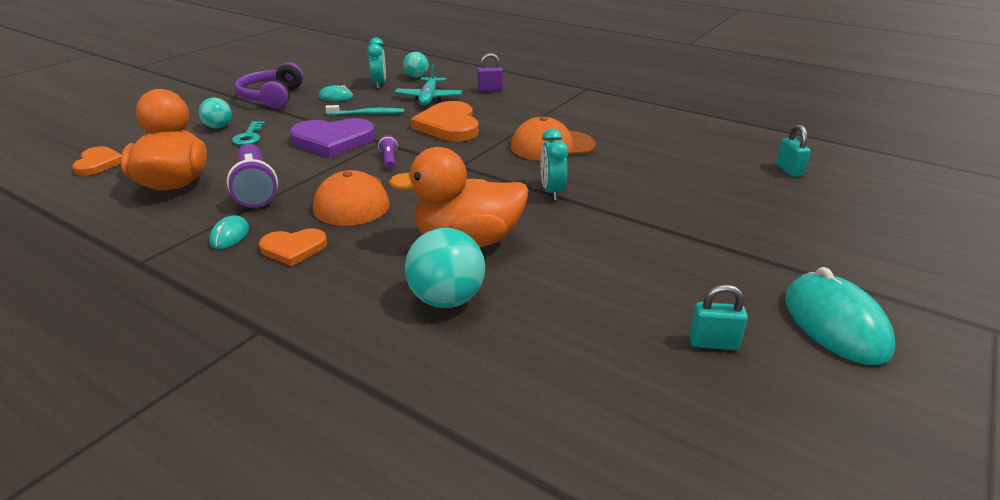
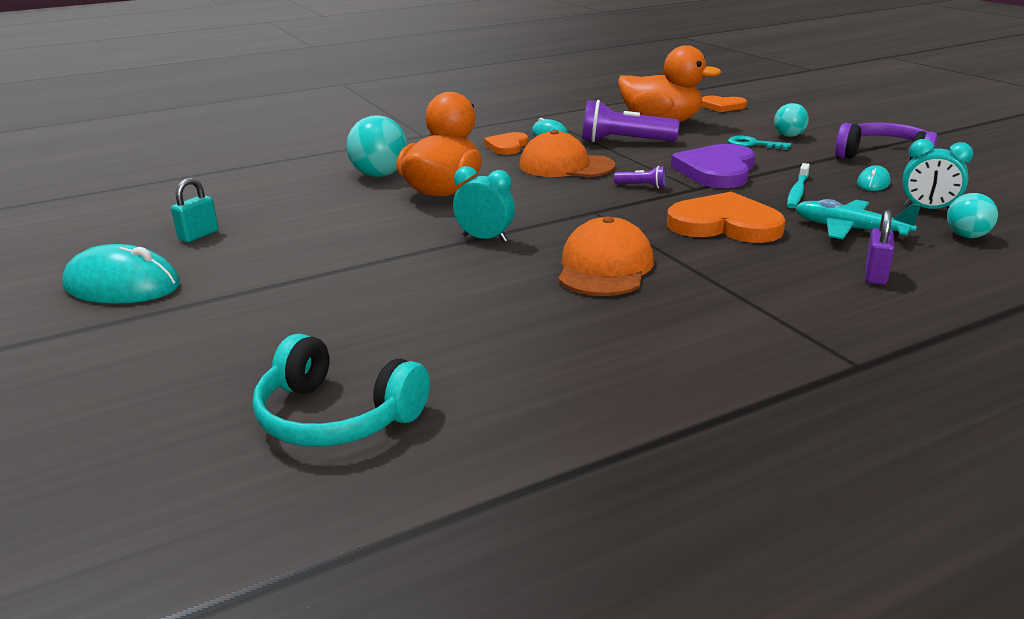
camera: 120 degrees right, 5 degrees down
(789, 170) = (337, 416): turquoise padlock -> turquoise headphones

